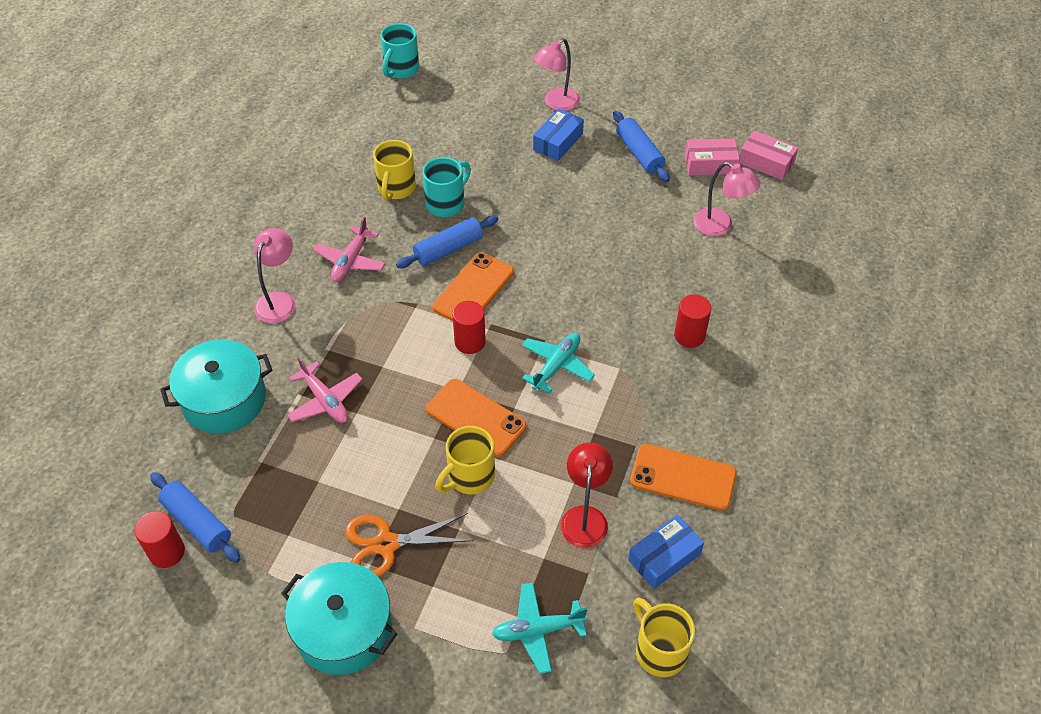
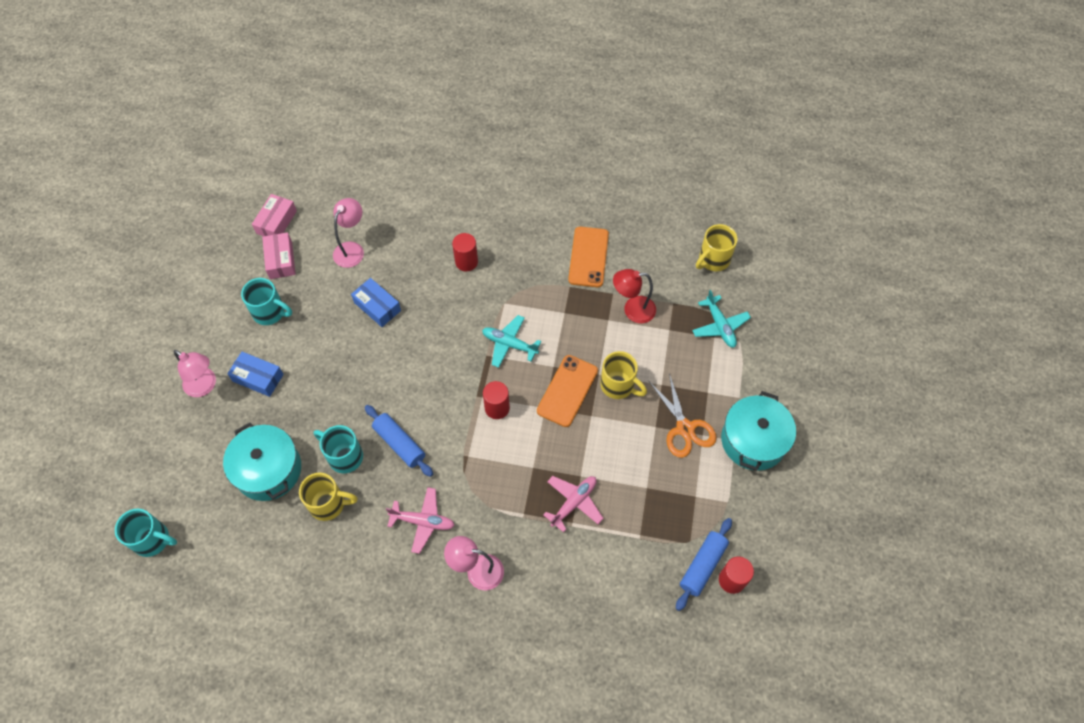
camera: 100 degrees left, 10 degrees up
(224, 400) = (589, 583): turquoise pot -> turquoise pot (268, 470)
(473, 289) = (442, 415): orange phone -> none
(639, 153) = (270, 312): blue rolling pin -> turquoise mug
(664, 557) = (650, 262): blue box -> blue box (377, 306)

